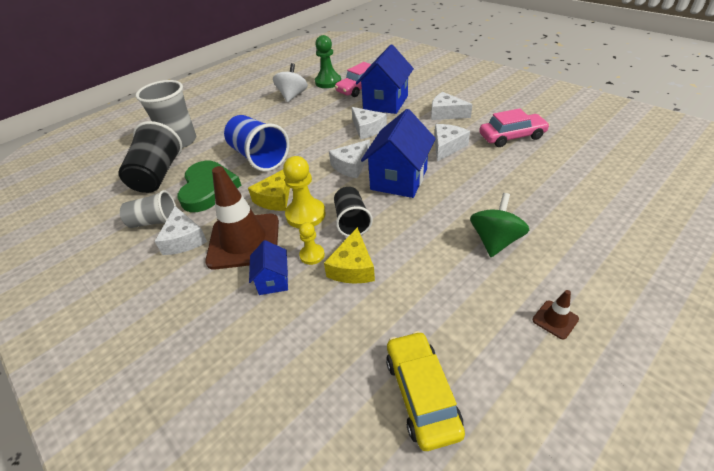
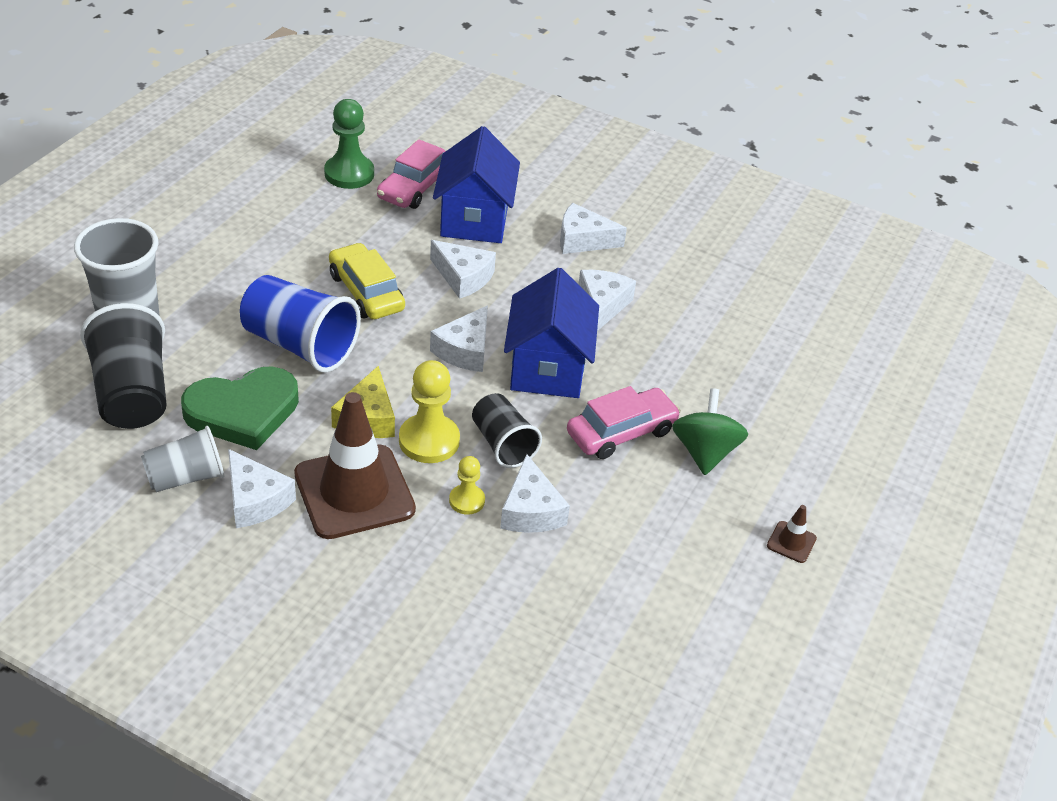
camera: 25 degrees left, 0 degrees up
(208, 189) = (243, 411): green heart -> green heart turned 90 degrees clockwise
(273, 280) = (428, 543): blue house -> none
(292, 96) = (294, 209): white spinning top -> none
(352, 267) = (530, 510): yellow cheese -> white cheese
(422, 394) = (665, 644): yellow car -> yellow car (366, 292)
(512, 136) = (693, 281): pink car -> pink car (621, 432)

